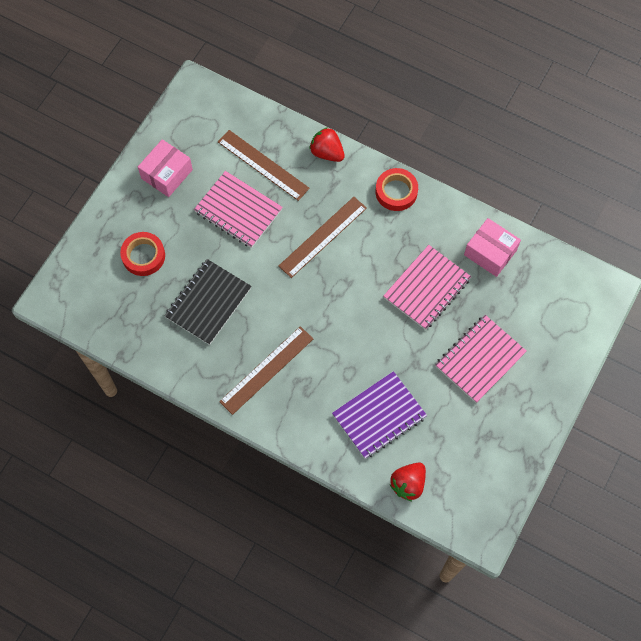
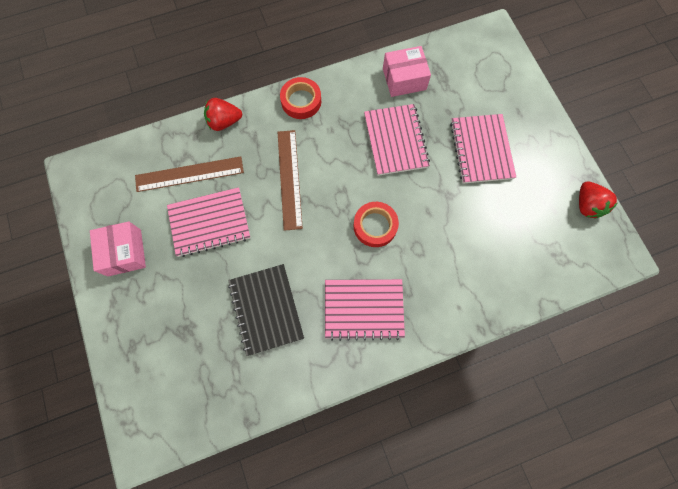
camera: 50 degrees left, 5 degrees up
(143, 256) = (177, 330): red tape -> red tape (375, 226)
(267, 370) = (363, 309): brown ruler -> pink notebook
(379, 416) = (470, 254): purple notebook -> none
(408, 484) = (542, 277): red strawberry -> red strawberry (587, 205)

